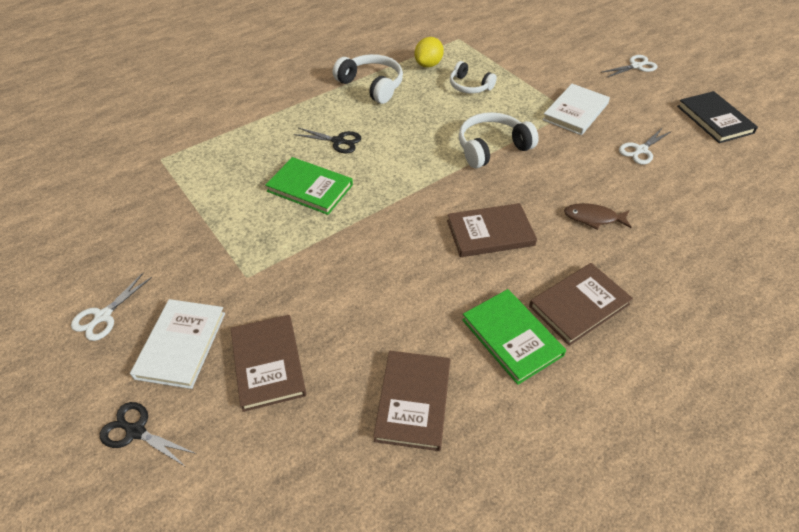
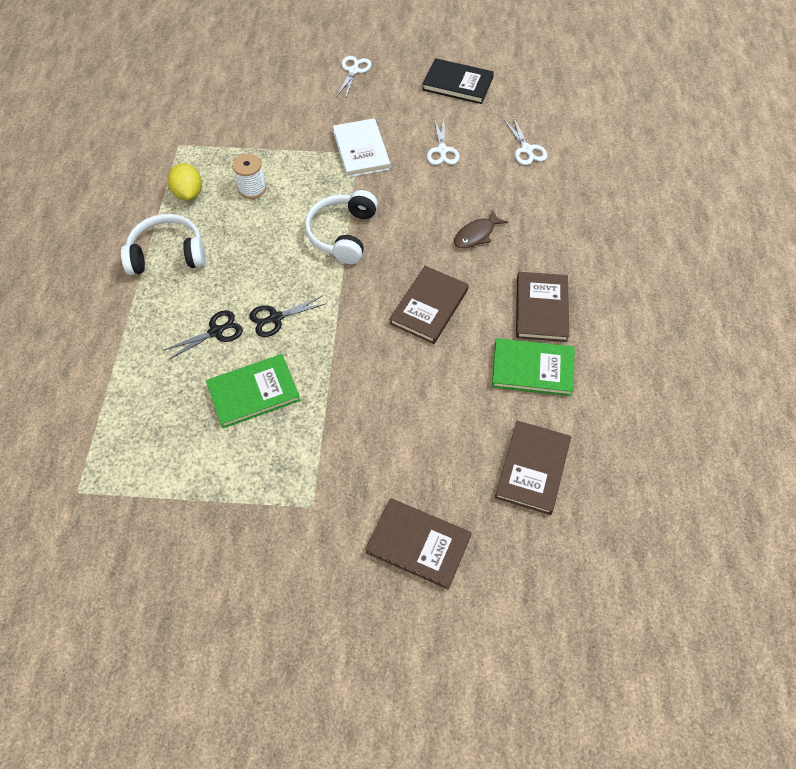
camera: 50 degrees left, 10 degrees up
(103, 316) = (250, 649): white scissors -> white scissors (526, 149)
(136, 431) = (402, 680): black scissors -> black scissors (276, 318)
(181, 345) = (342, 600): white book -> none
(413, 401) = (532, 468): brown book -> brown book turned 60 degrees clockwise
(469, 86) = (252, 188): white headphones -> white spool

